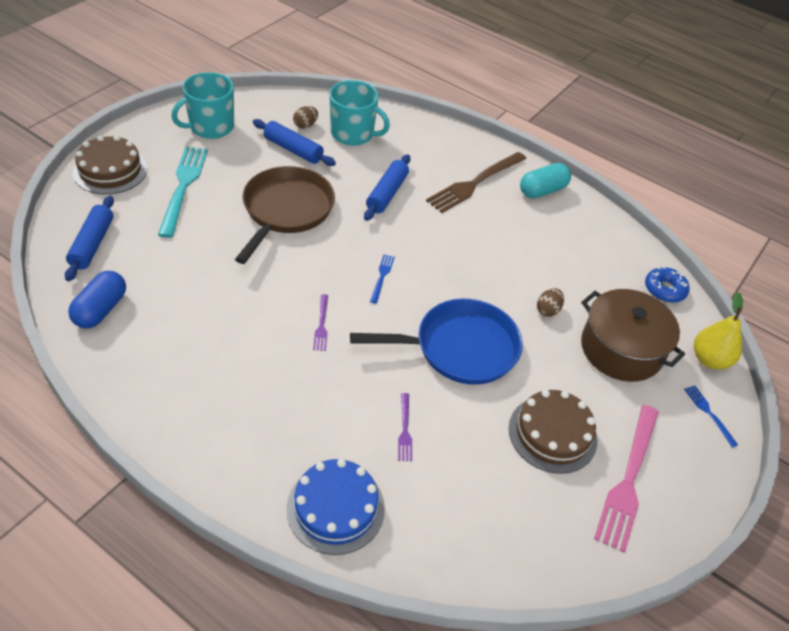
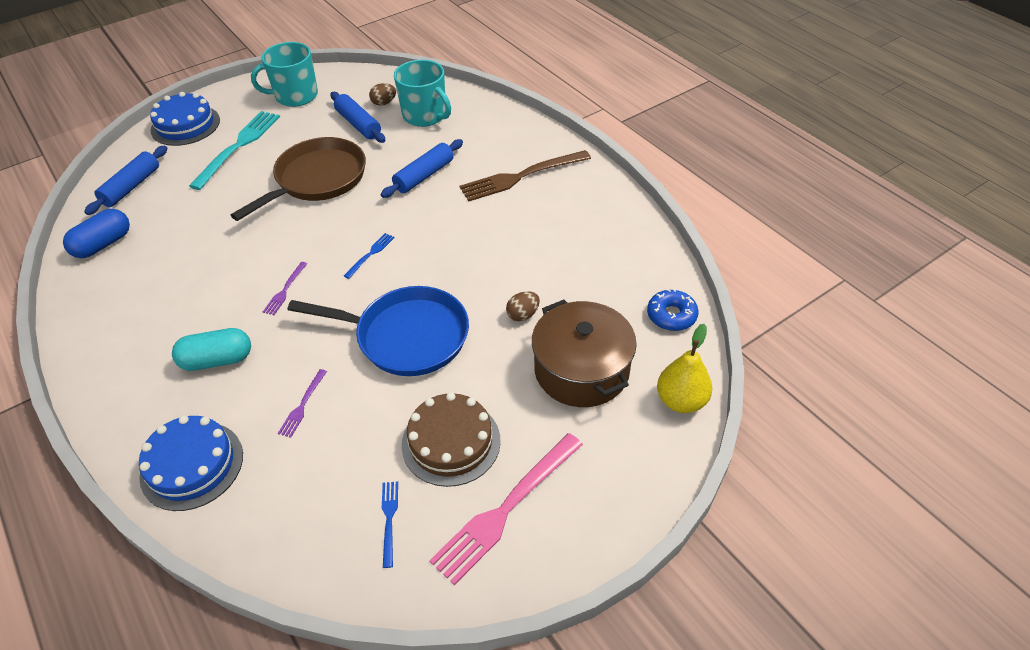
camera: 25 degrees right, 0 degrees up
(110, 170) = (185, 125): brown cake -> blue cake
(542, 190) = (591, 193): turquoise capsule -> turquoise capsule (217, 360)
(708, 413) = (644, 458): blue fork -> blue fork (389, 519)

